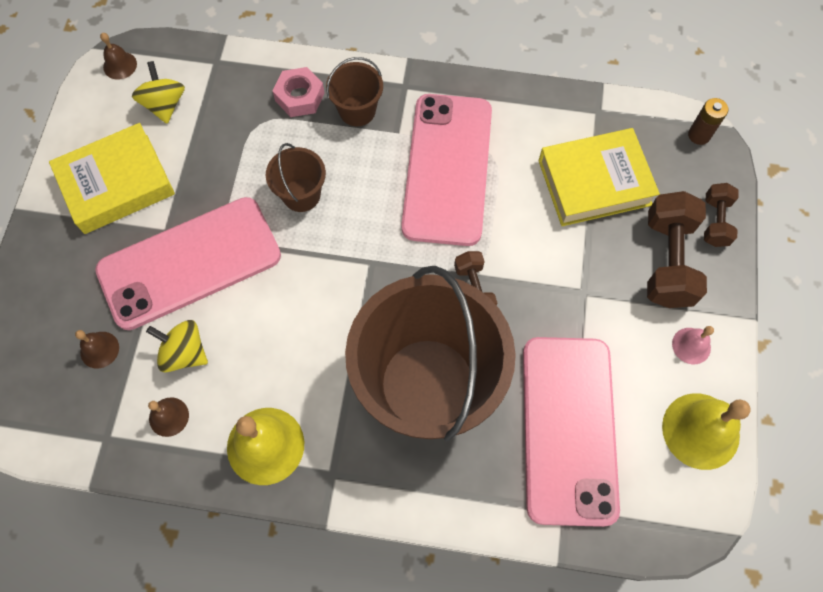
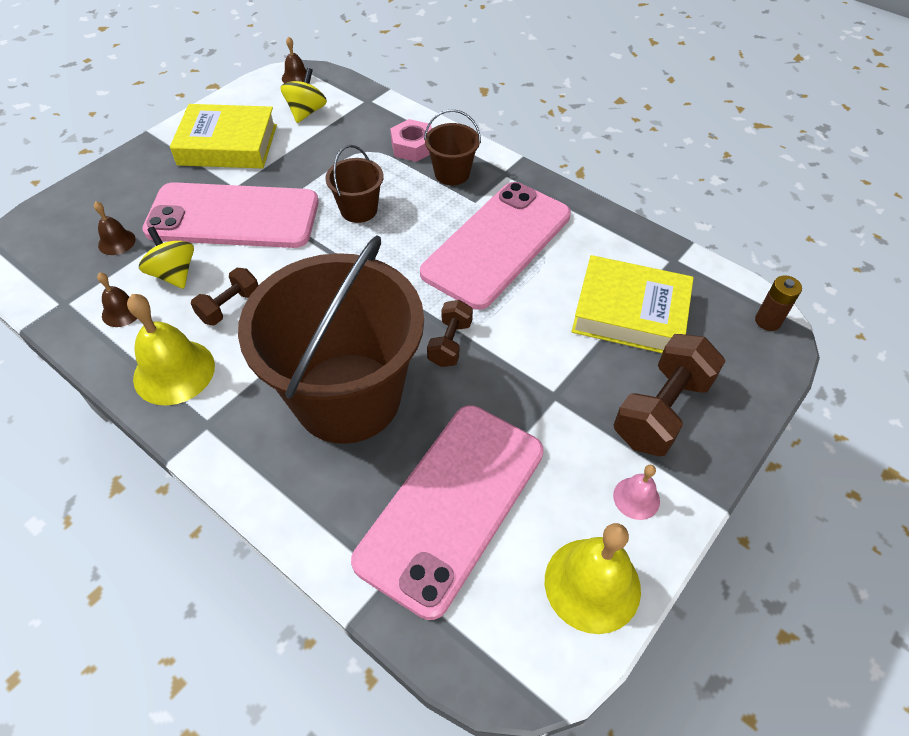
camera: 30 degrees right, 15 degrees down
(715, 221) = (738, 400): brown dumbbell -> brown dumbbell (230, 306)

